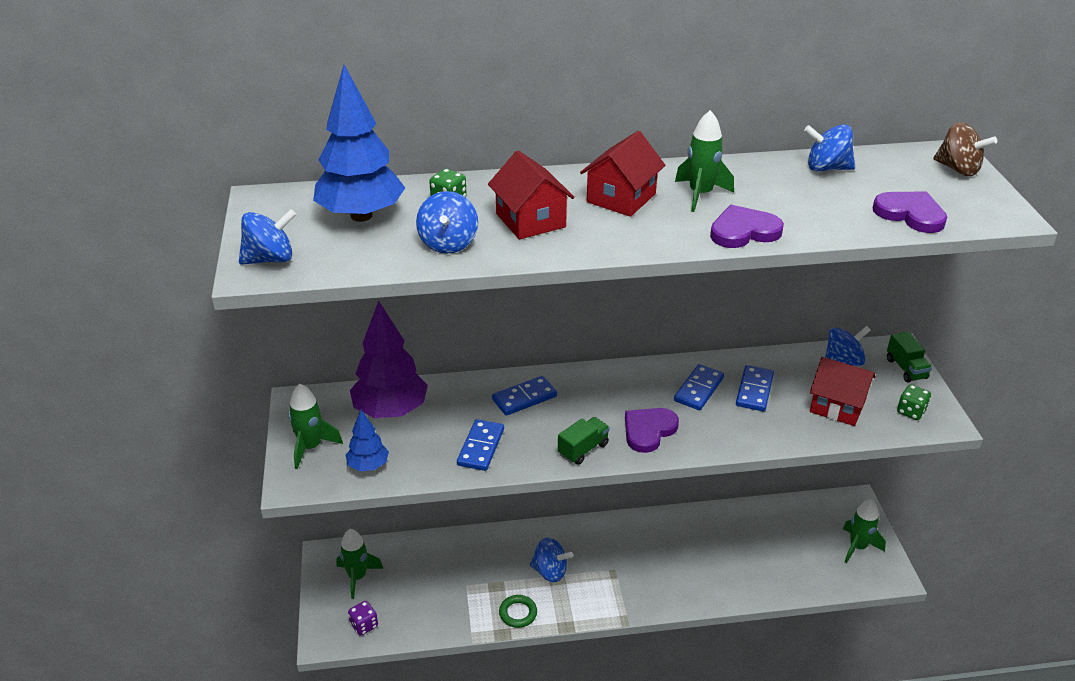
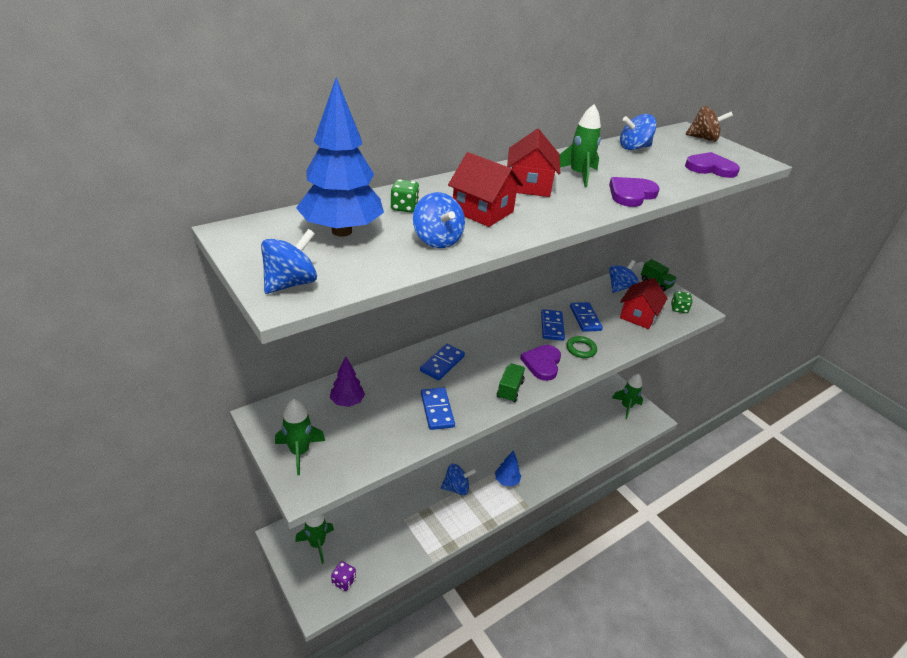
camera: 30 degrees left, 0 degrees up
(368, 465) = (359, 452): blue tree -> blue tree (506, 481)
(390, 411) = (347, 402): purple tree -> purple tree, size x0.53
(518, 613) = (452, 527): green ring -> green ring (581, 349)
(837, 406) = (638, 316): red house -> red house turned 60 degrees counterclockwise

